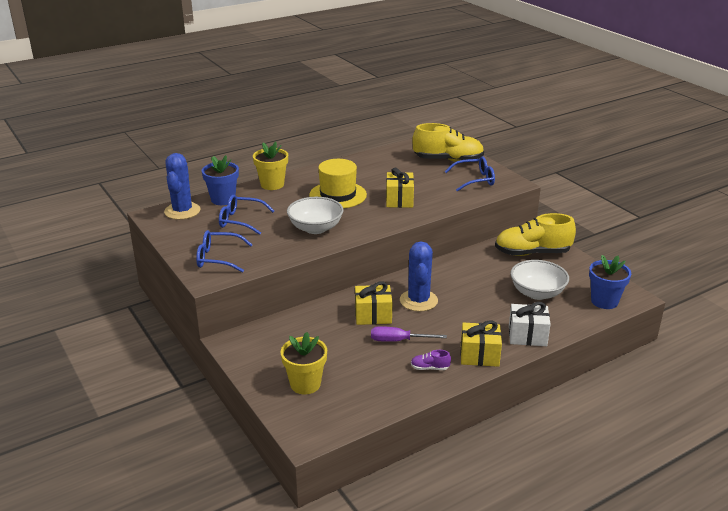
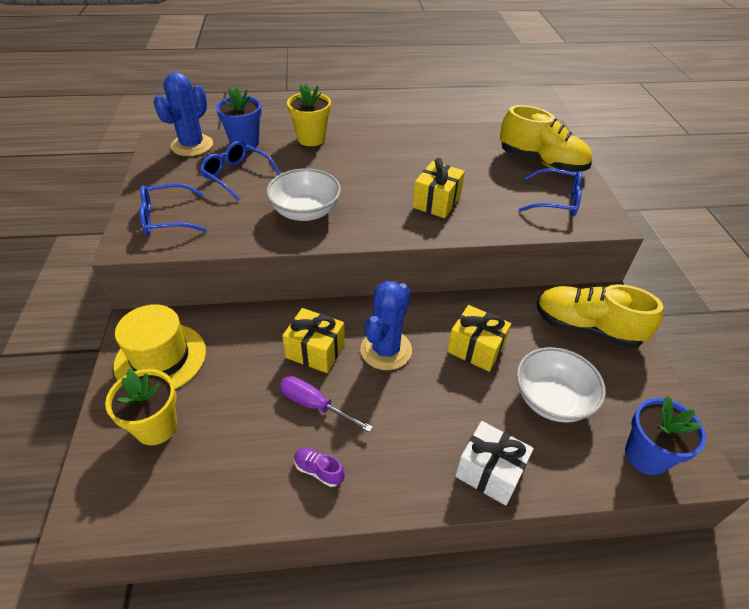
camera: 25 degrees right, 15 degrees up
(218, 258) = (166, 218): blue glasses -> blue glasses turned 45 degrees counterclockwise
(338, 195) = (370, 173): yellow hat -> yellow hat (160, 358)
(479, 355) = (399, 478): yellow gift -> yellow gift (475, 348)

